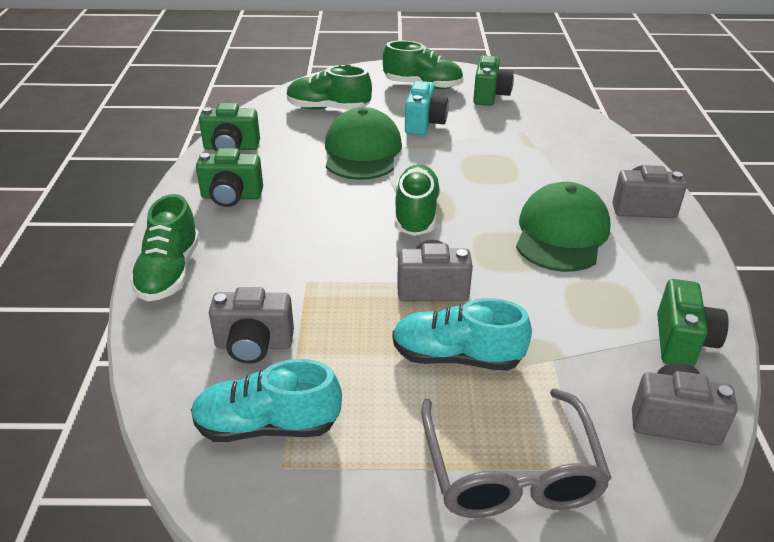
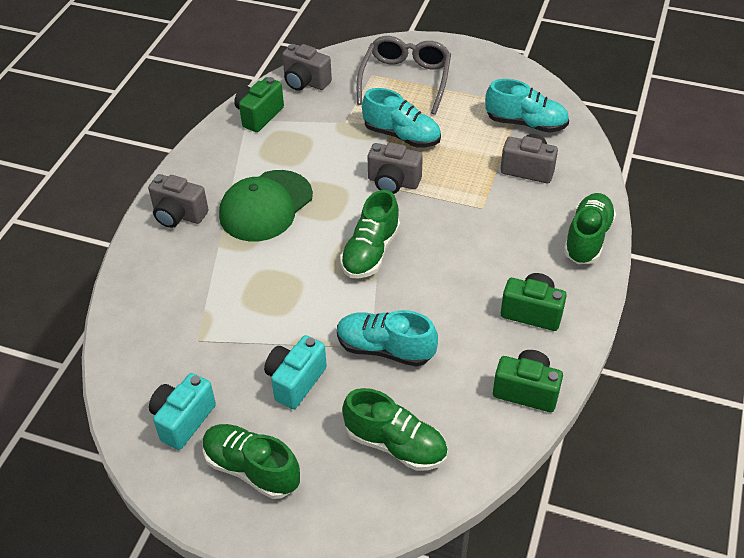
camera: 160 degrees left, 10 degrees up
(362, 151) = (385, 349): green cap -> turquoise shoe
(490, 96) = (183, 420): green camera -> turquoise camera

